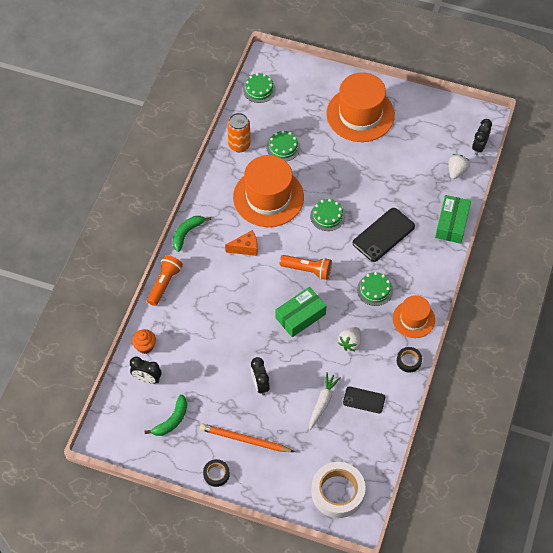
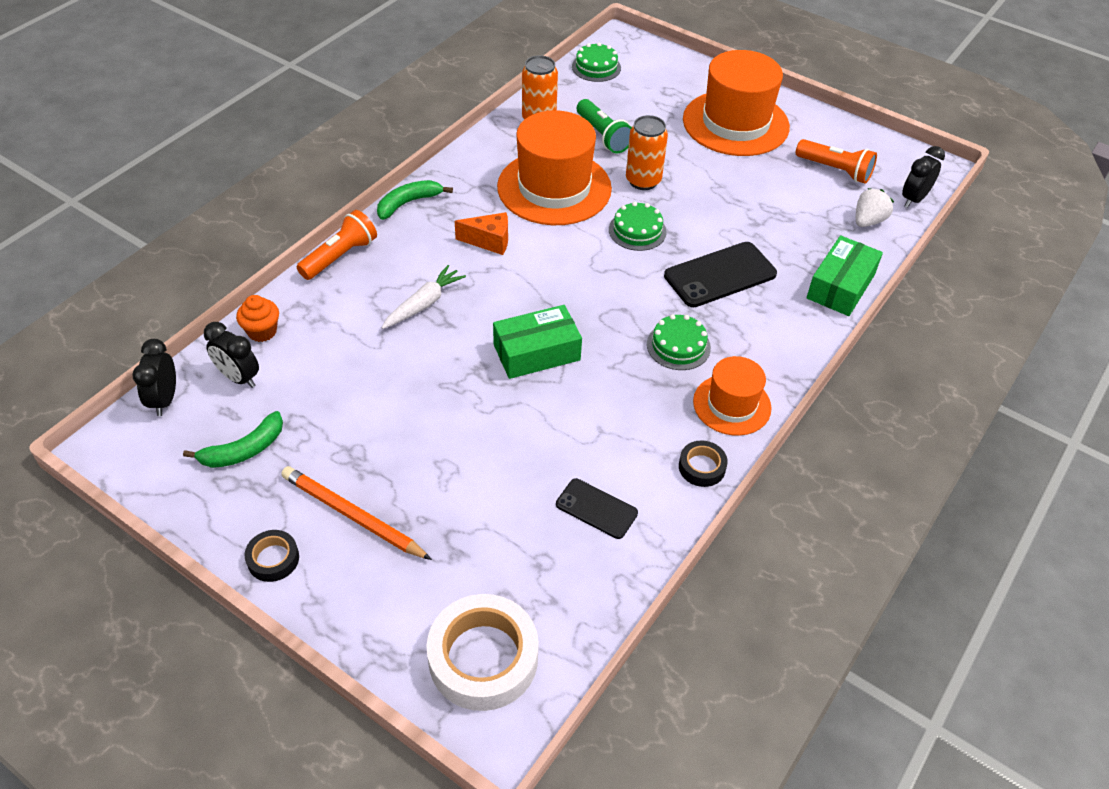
camera: 15 degrees right, 10 degrees down
(260, 384) = (422, 435): black clock -> black clock (164, 400)
(283, 147) = (603, 136): green cake -> green flashlight
(307, 270) = (576, 292): orange flashlight -> orange flashlight (835, 170)
(319, 177) = (643, 181): none -> orange can
(322, 403) = (519, 493): white carrot -> white carrot (423, 304)
(350, 343) = (606, 412): white strawberry -> none

